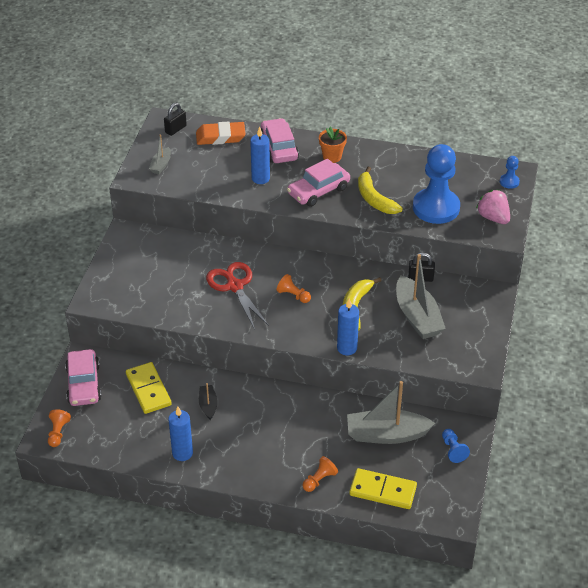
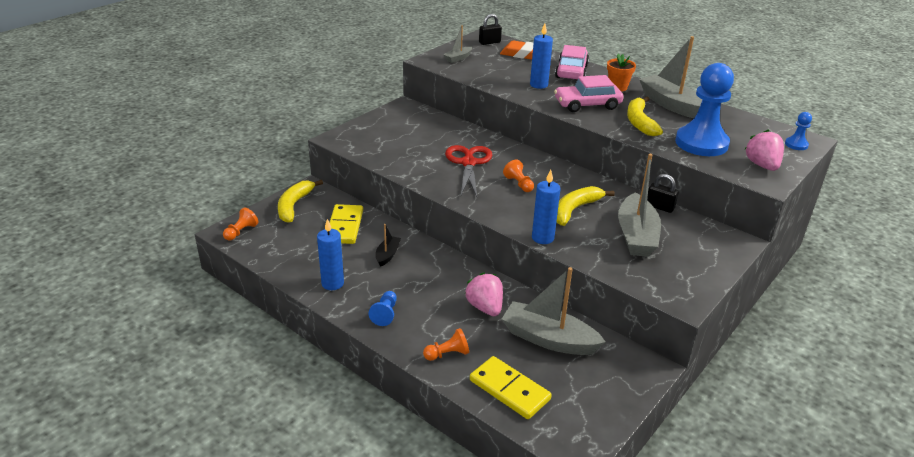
camera: 25 degrees right, 10 degrees down
(84, 384) = (294, 205): pink car -> yellow banana
(321, 425) = (485, 307): none -> pink strawberry
(388, 165) = (670, 104): none -> grey boat
(453, 450) = (616, 380): blue pawn -> blue pawn (385, 314)

